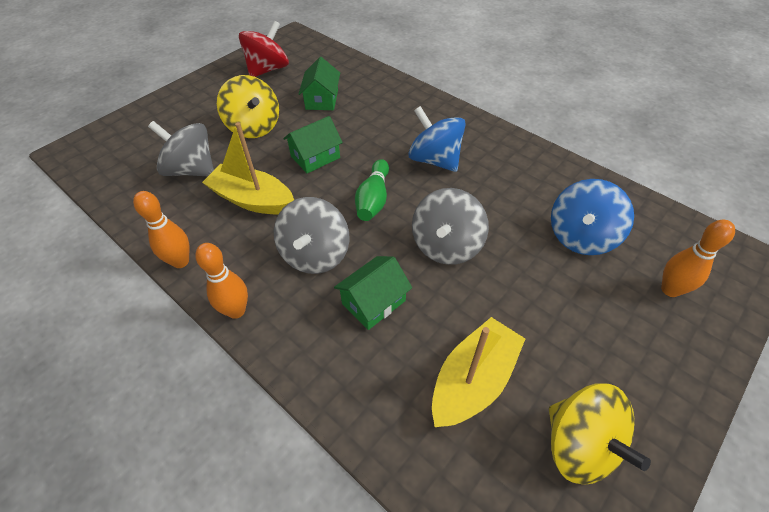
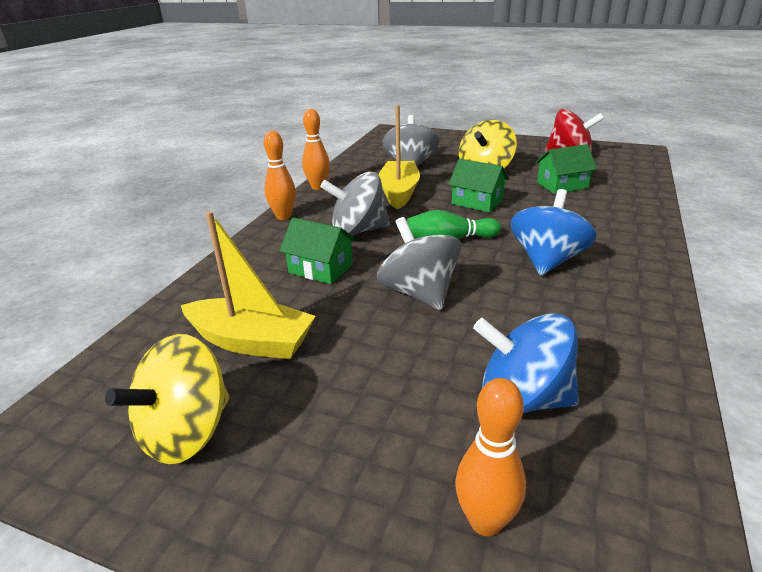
camera: 70 degrees right, 20 degrees down
(446, 245) = (419, 293): grey spinning top -> grey spinning top turned 60 degrees clockwise

